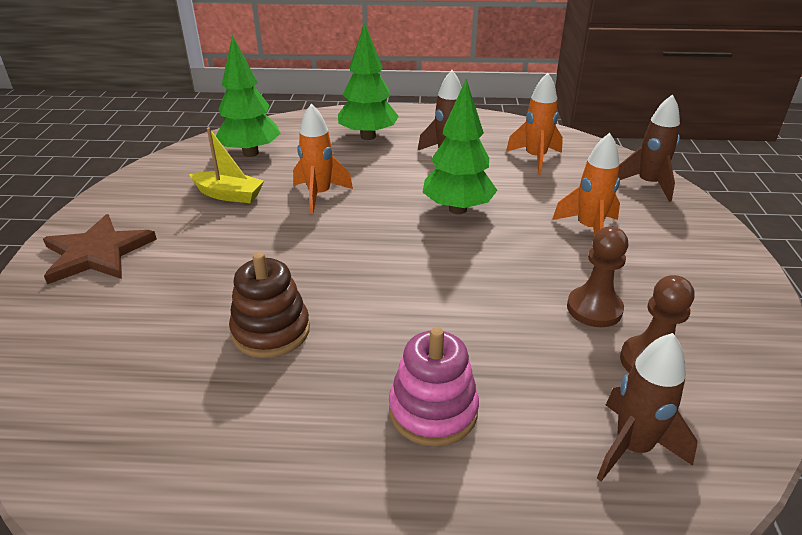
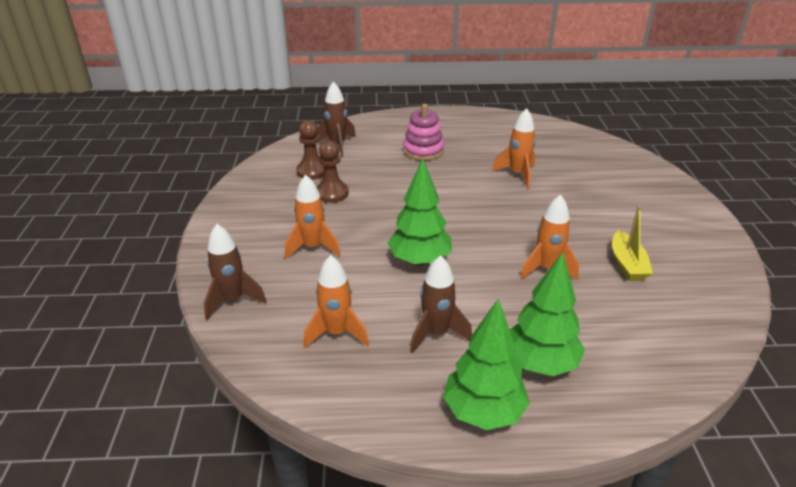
camera: 175 degrees right, 0 degrees up
(97, 253) = (671, 210): brown star -> none
(229, 195) = (627, 264): yellow boat -> yellow boat turned 105 degrees counterclockwise
(250, 153) = (657, 322): green tree -> green tree (483, 412)
(271, 331) = (517, 174): brown stacking toy -> orange rocket

